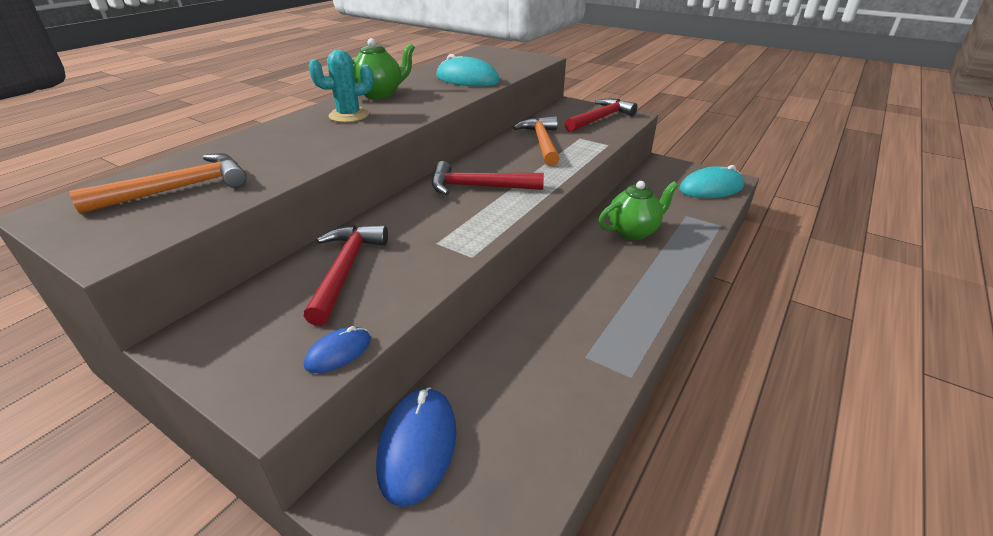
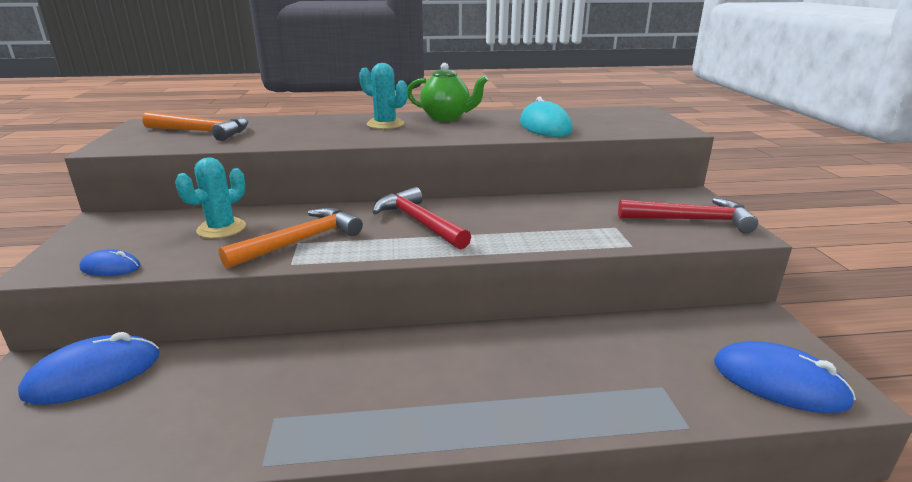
camera: 50 degrees right, 10 degrees down
(345, 270) = (221, 228): red hammer -> turquoise cactus
(542, 142) = (563, 215): orange hammer -> orange hammer (300, 241)
(633, 231) = (555, 359): green teapot -> none
(711, 188) = (779, 382): turquoise mouse -> blue mouse

